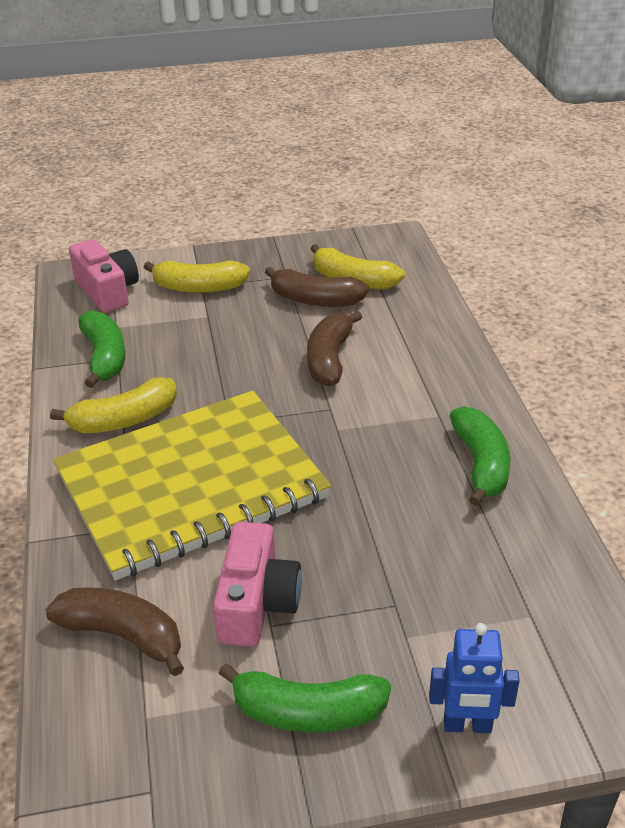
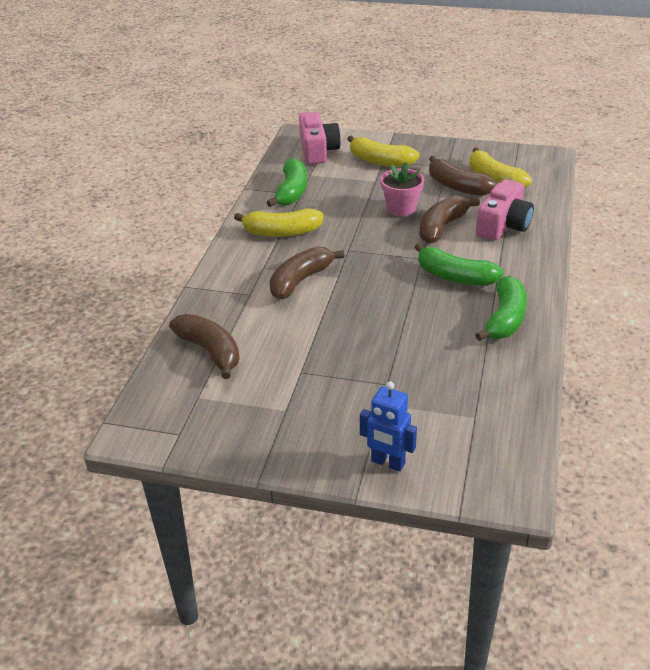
camera: 25 degrees right, 0 degrees up
(191, 485) = (300, 280): yellow notebook -> brown banana
(256, 603) = (300, 357): pink camera -> pink camera (503, 225)
(263, 346) = (401, 208): none -> pink flower pot
(307, 712) = (293, 424): green banana -> green banana (455, 277)

